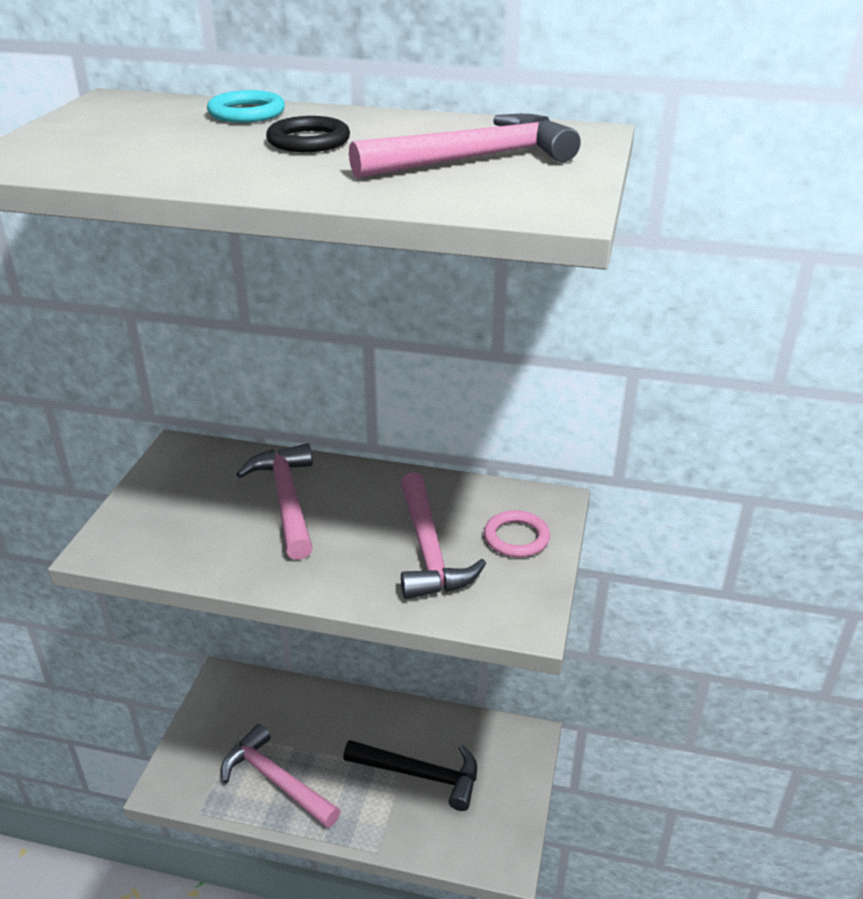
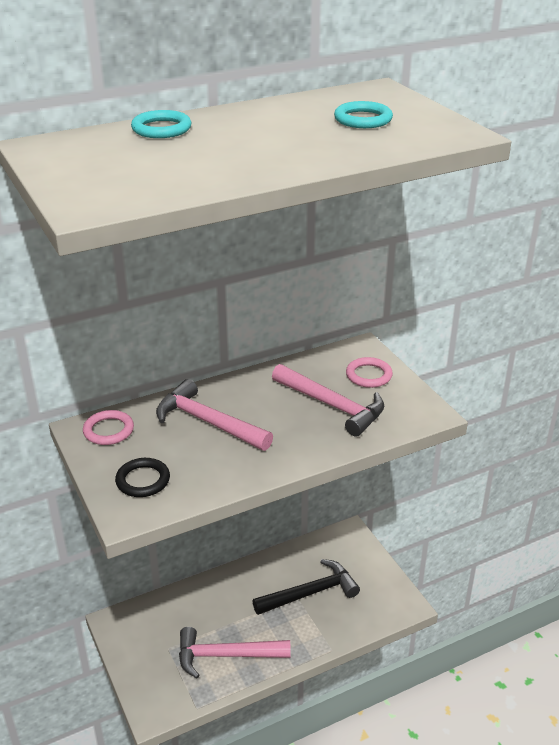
camera: 40 degrees left, 0 degrees up
(195, 461) = (108, 430): none -> pink ring
(308, 141) = (249, 135): black ring -> black ring (143, 480)
(474, 159) = (363, 119): pink hammer -> turquoise ring

